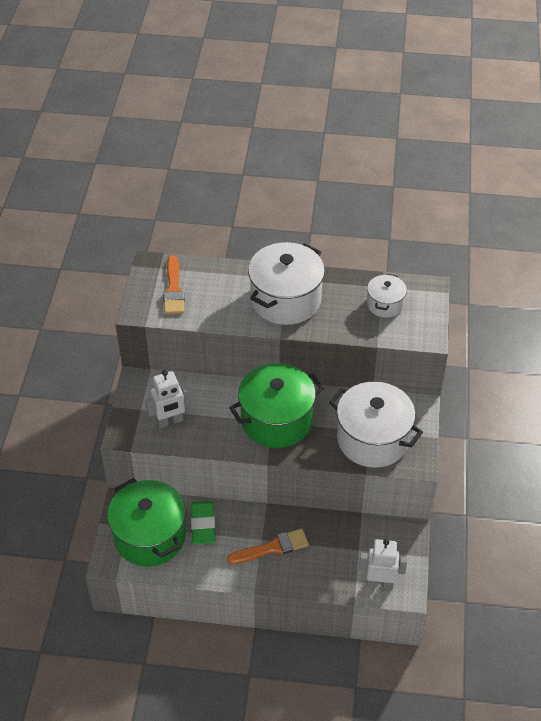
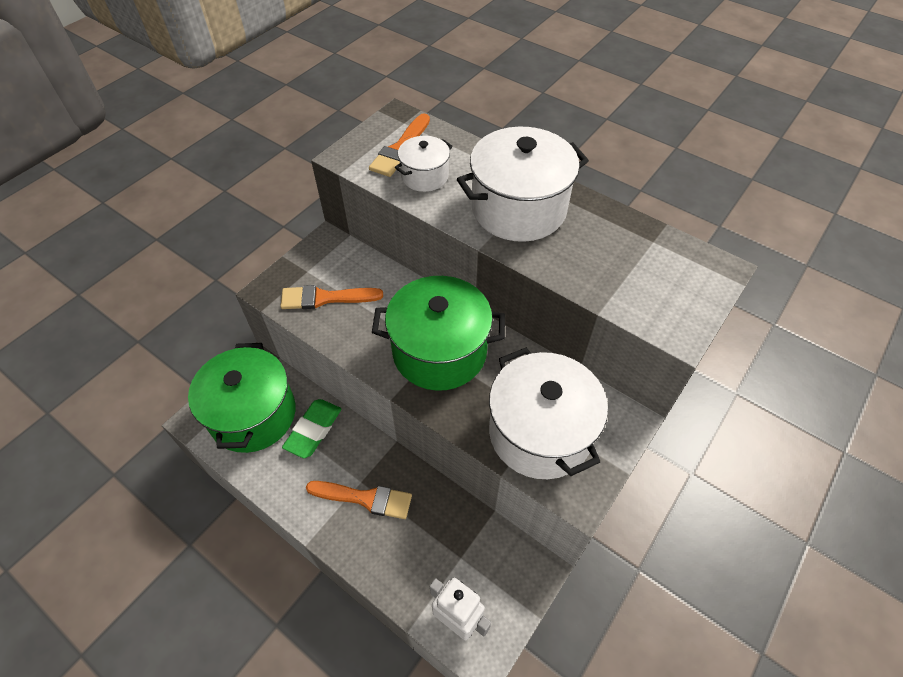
camera: 30 degrees right, 5 degrees up
(170, 421) = (325, 298): white robot -> orange brush
(385, 304) = (643, 264): white pot -> white pot (424, 176)

